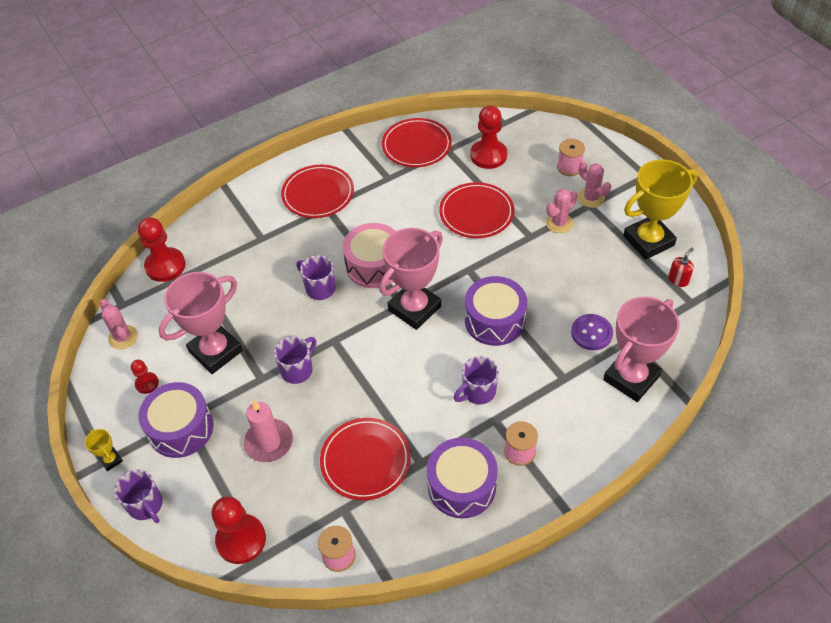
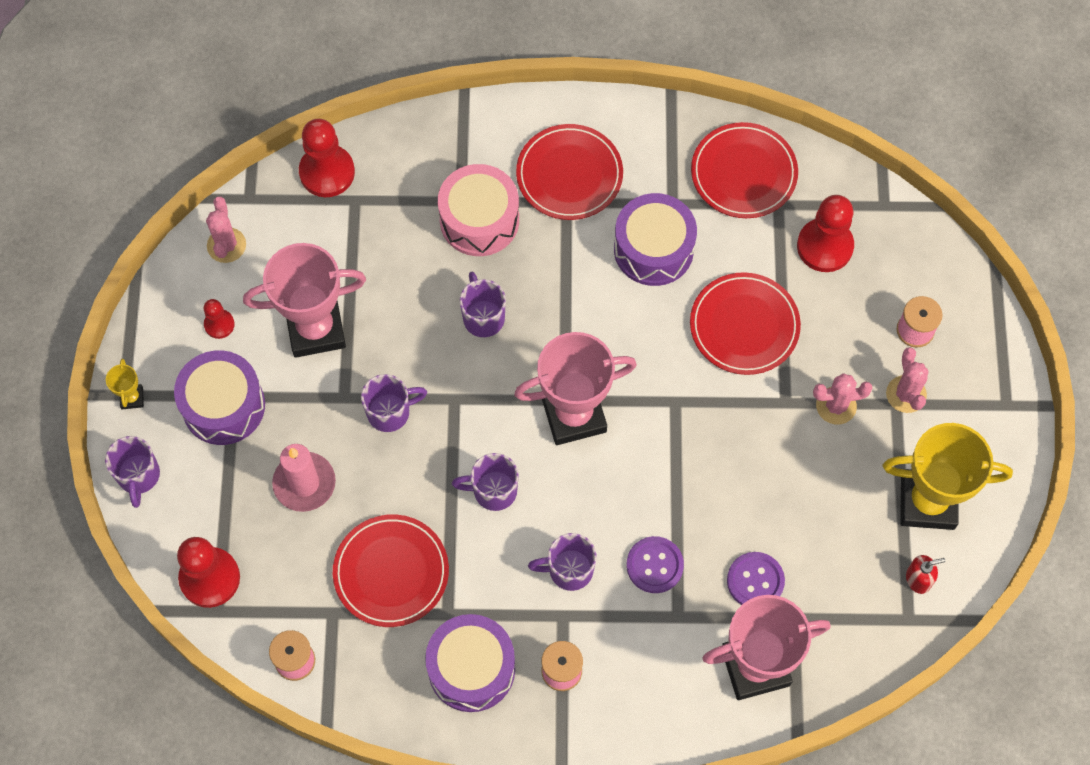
camera: 30 degrees right, 15 degrees up
(374, 265) = (567, 324): pink drum -> pink drum (479, 220)
(396, 376) = (493, 491): none -> purple mug
(494, 320) = (655, 491): purple drum -> purple drum (653, 249)
(527, 359) = (654, 565): none -> purple button

